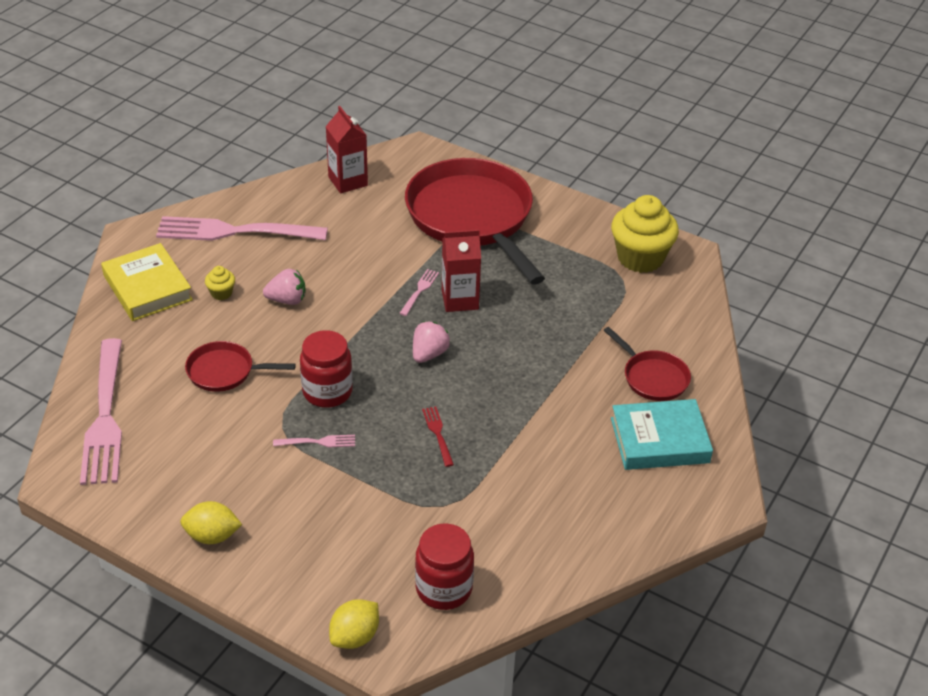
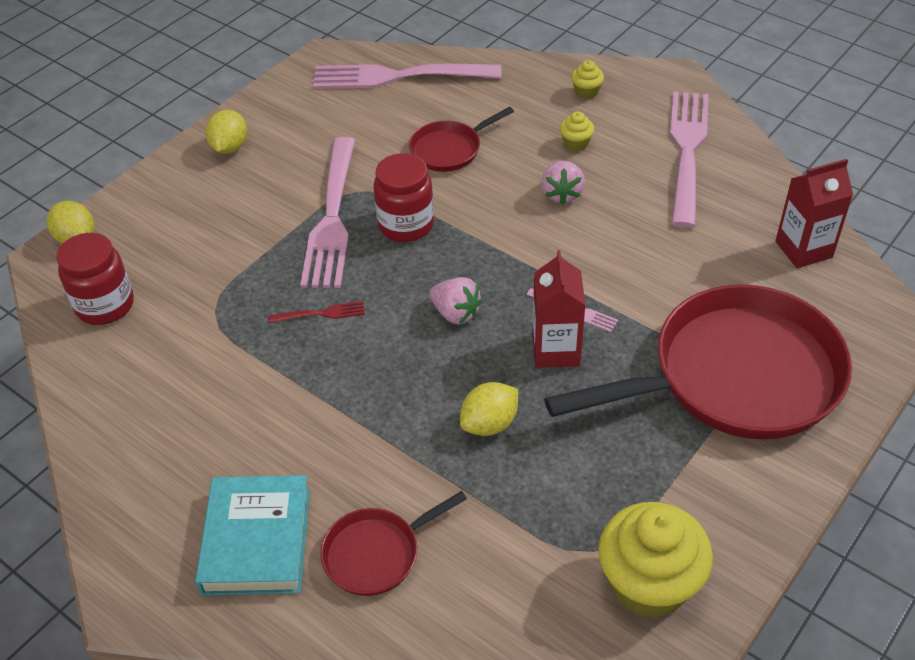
camera: 100 degrees right, 5 degrees up
(147, 288) = (586, 92): yellow book -> yellow cupcake
(225, 371) = (449, 149): red pan -> red pan turned 135 degrees counterclockwise
(317, 442) = (332, 216): pink fork -> pink fork, size x2.41
(533, 330) = (489, 424): none -> yellow lemon

